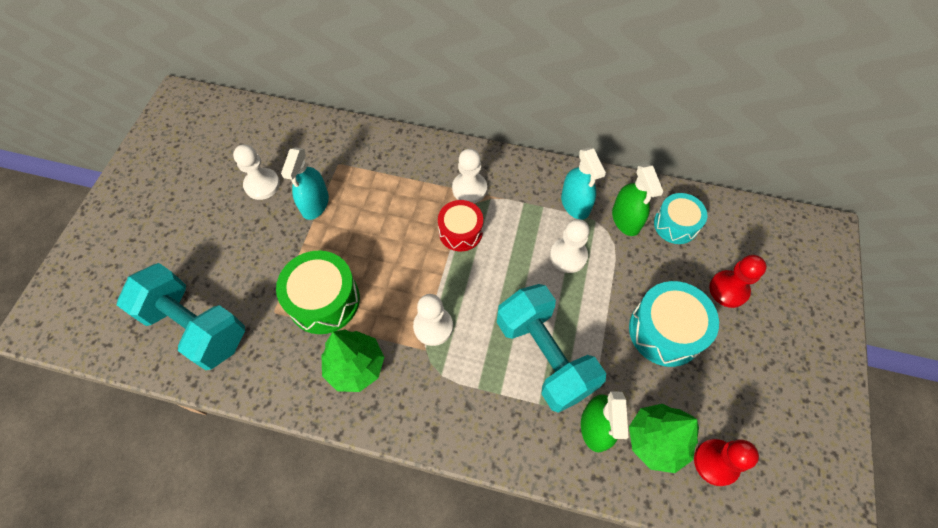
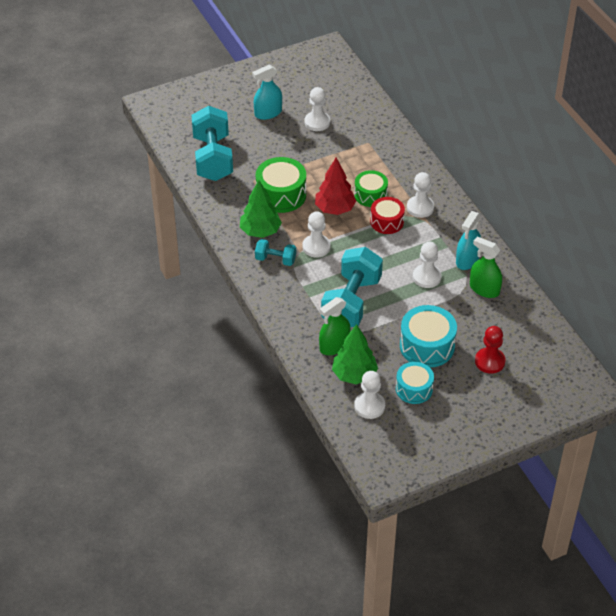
camera: 50 degrees right, 15 degrees down
(315, 204) = (331, 151): turquoise spray bottle -> turquoise spray bottle (268, 113)
(397, 264) = (335, 209): none -> red tree
(410, 217) = (370, 195): none -> green drum
(413, 385) = (275, 259): none -> turquoise dumbbell
(626, 219) = (484, 289): green spray bottle -> green spray bottle turned 90 degrees clockwise
(675, 225) = (509, 314): turquoise drum -> turquoise drum (414, 389)
(716, 462) = (369, 406): red pawn -> white pawn

